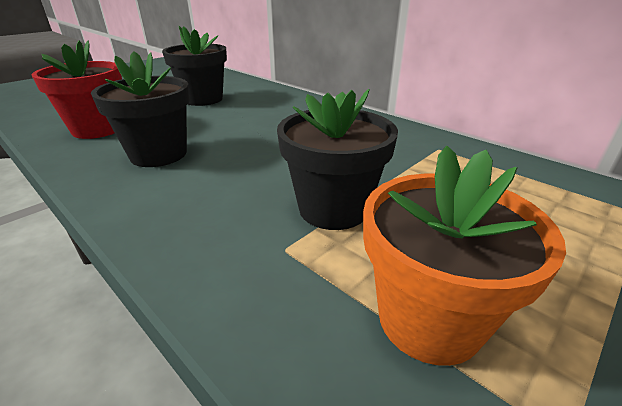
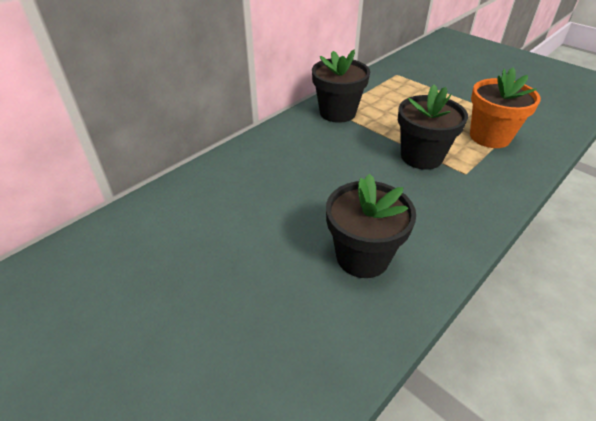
camera: 90 degrees left, 10 degrees up
(98, 129) = (297, 341): red flower pot -> none
(203, 99) = (188, 256): black flower pot -> black flower pot (337, 112)

